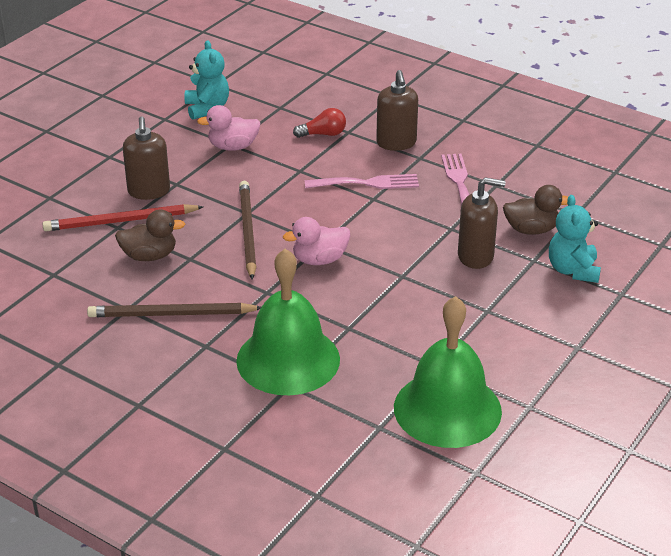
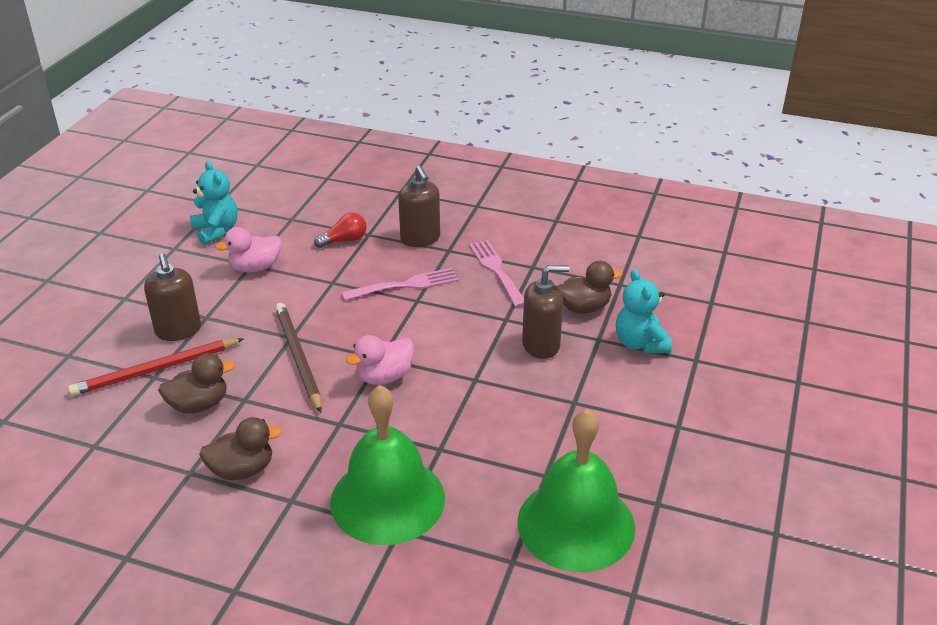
camera: 15 degrees left, 0 degrees up
(171, 314) = (242, 470): brown pencil -> brown duck

